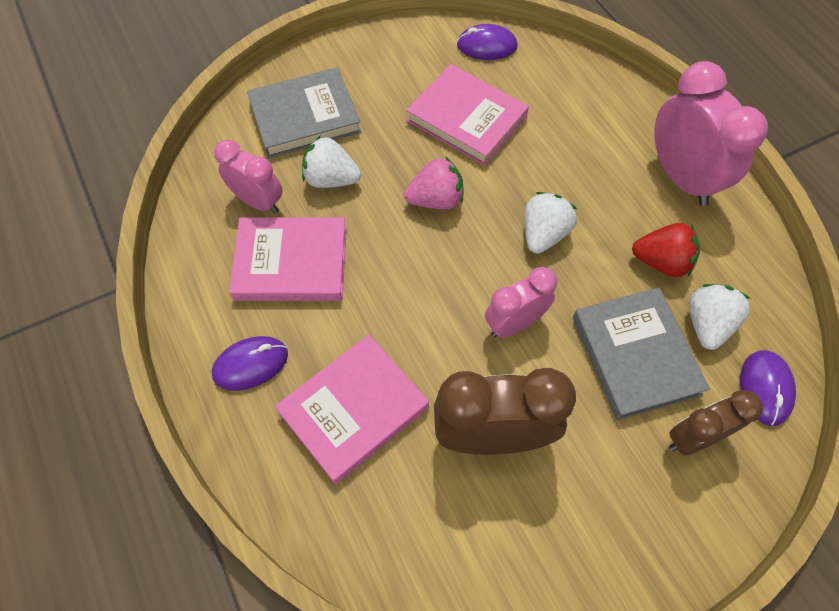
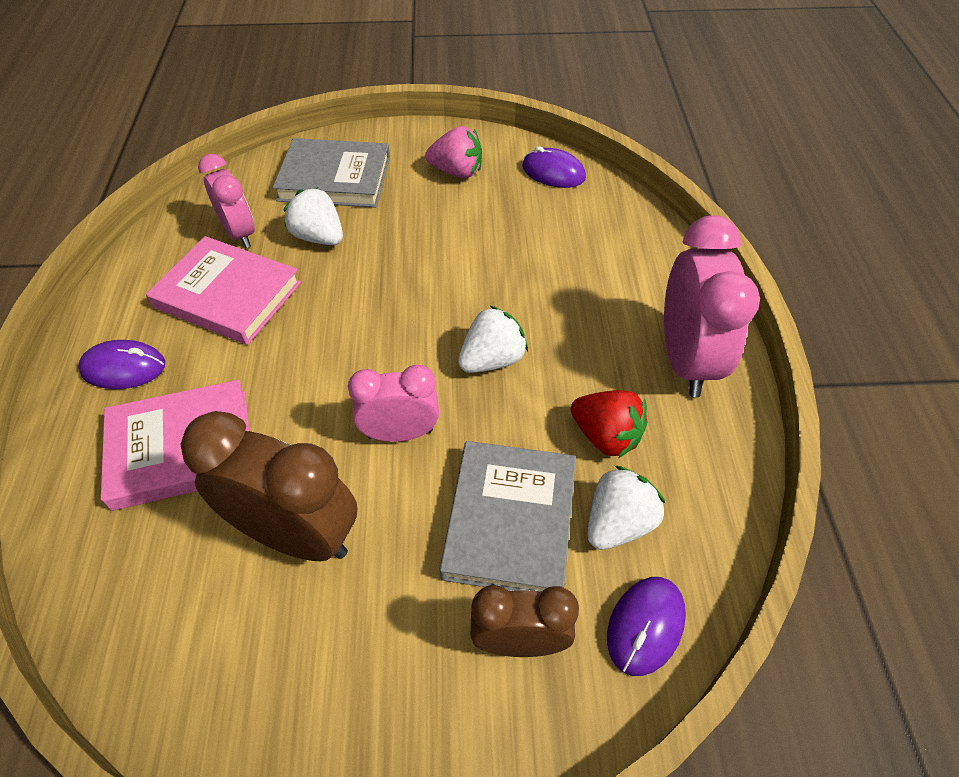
camera: 25 degrees right, 10 degrees down
(436, 200) = (404, 289): pink strawberry -> pink strawberry (457, 172)
(466, 119) = (487, 228): pink book -> none

